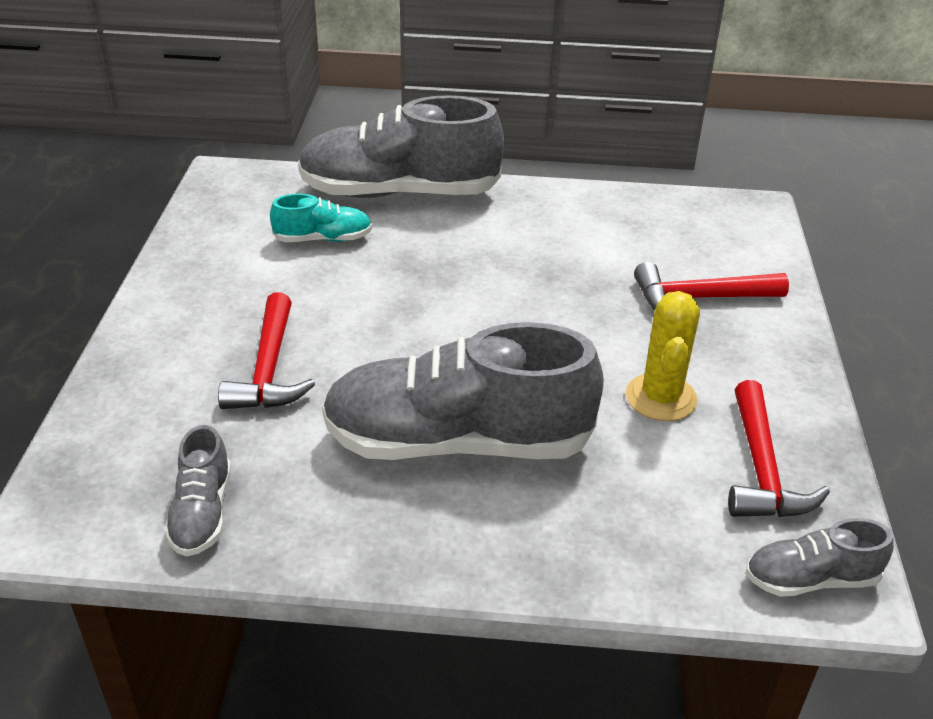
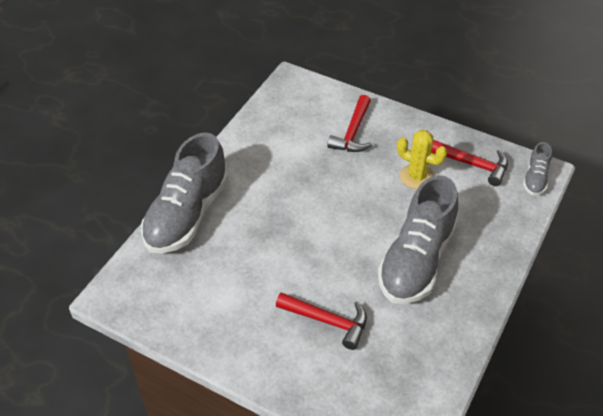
camera: 65 degrees left, 10 degrees up
(202, 513) = (426, 375): grey shoe -> none
(323, 239) = (216, 264): turquoise shoe -> none

